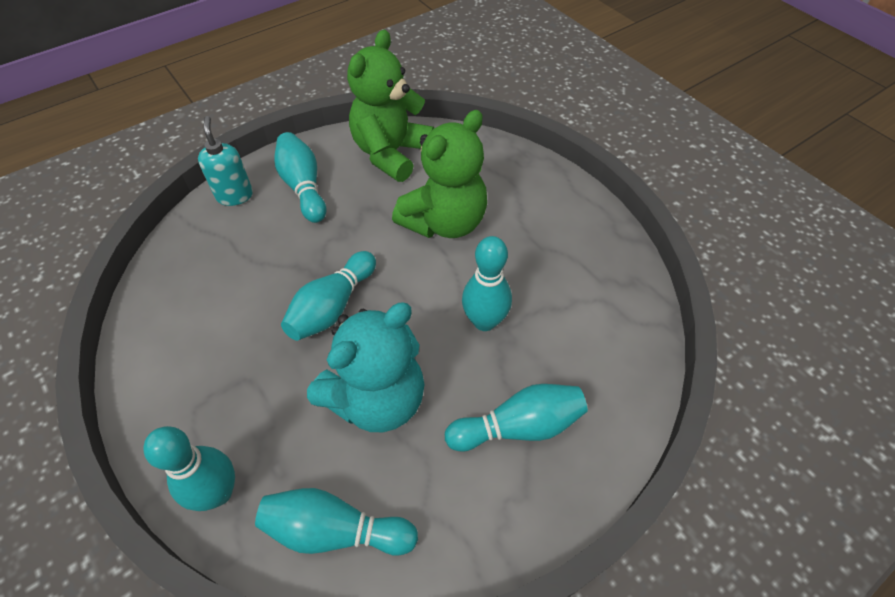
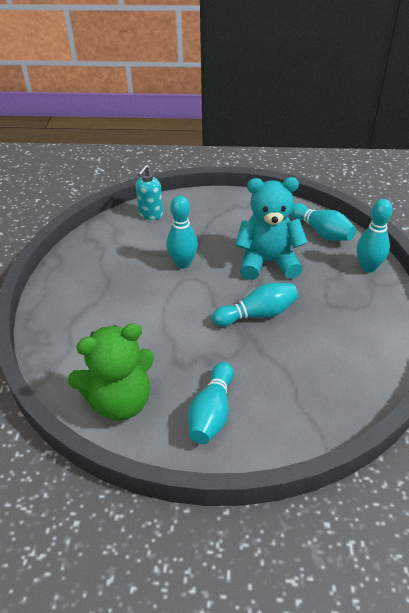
camera: 140 degrees left, 10 degrees down
(235, 195) = (271, 440): turquoise soap dispenser -> turquoise soap dispenser (150, 214)
(444, 222) = (143, 324): green teddy bear -> none
(518, 426) = (214, 222): turquoise bowling pin -> none

